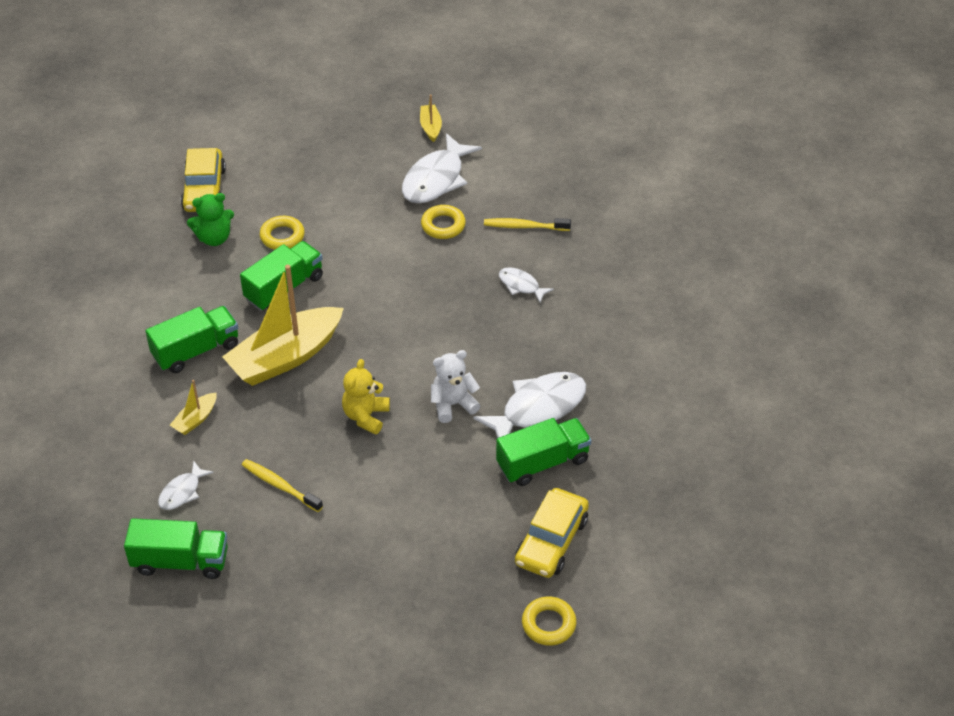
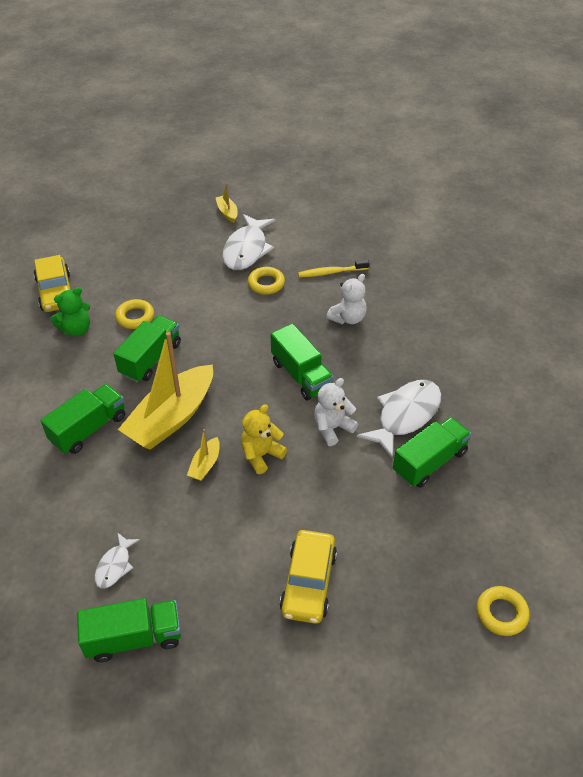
camera: 15 degrees left, 0 degrees up
(195, 419) = (107, 492): yellow boat -> yellow boat (205, 464)
(280, 485) = (206, 537): yellow toothbrush -> none
(366, 416) = (261, 455): yellow teddy bear -> yellow teddy bear turned 45 degrees clockwise
(442, 340) = (301, 375): none -> green truck
(521, 285) = (348, 318): white fish -> white teddy bear
(551, 541) = (468, 532): yellow car -> yellow car (308, 582)

